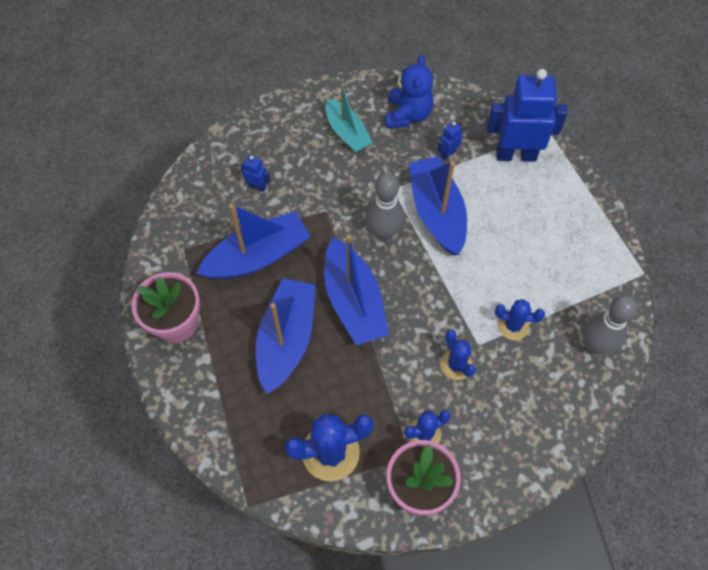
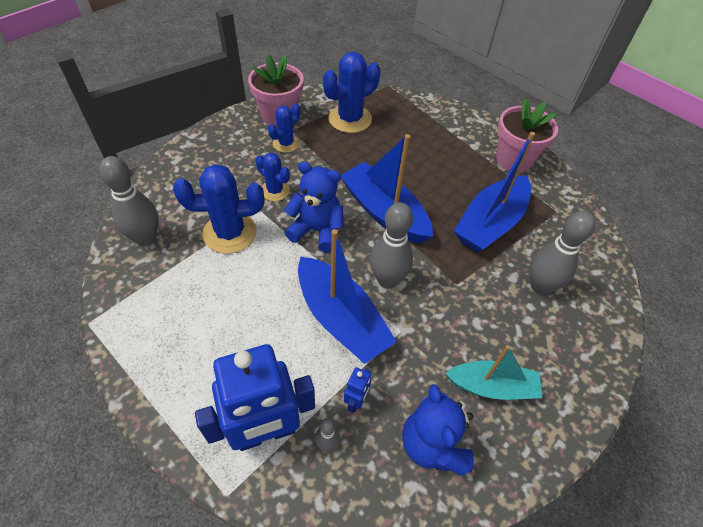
camera: 155 degrees right, 10 degrees down
(257, 186) = (540, 286): blue robot -> grey bowling pin
(286, 339) = (423, 172): blue boat -> none
(347, 132) = (492, 386): turquoise boat -> turquoise boat turned 150 degrees clockwise
(428, 301) = (317, 230): none -> blue teddy bear
(513, 325) = (230, 233): blue cactus -> blue cactus, size x1.70

